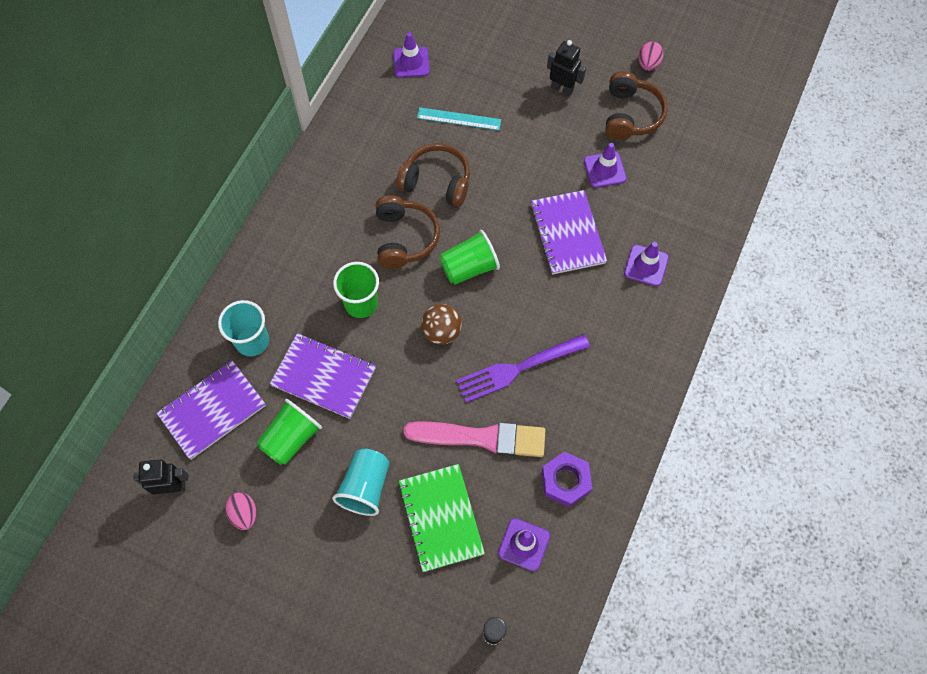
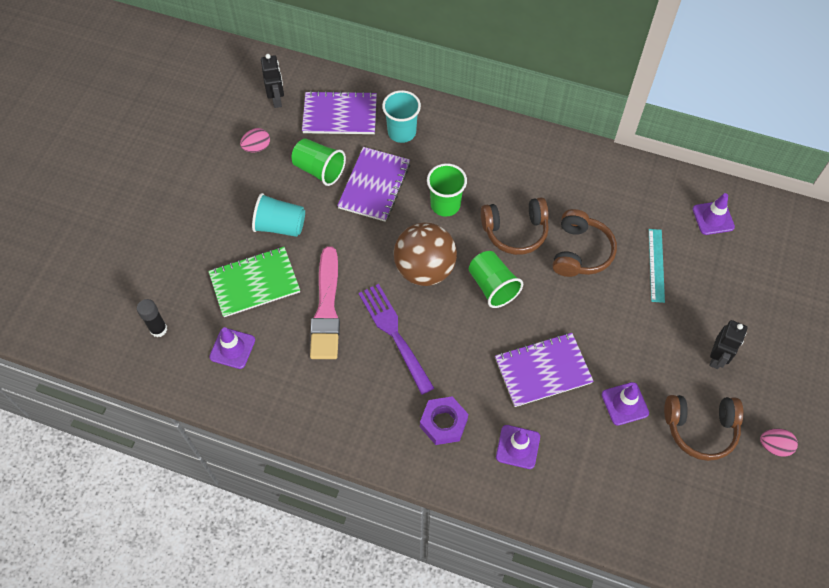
camera: 85 degrees right, 5 degrees down
(212, 410) = (340, 115): purple notebook -> purple notebook turned 45 degrees counterclockwise
(441, 332) = (424, 269): brown ball -> brown ball, size x1.69
(565, 481) = (289, 380): purple nut -> purple nut (443, 423)

